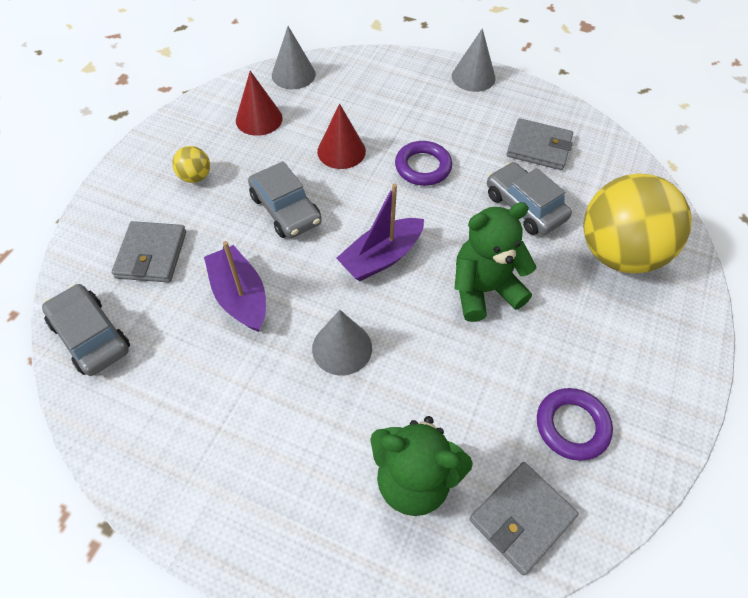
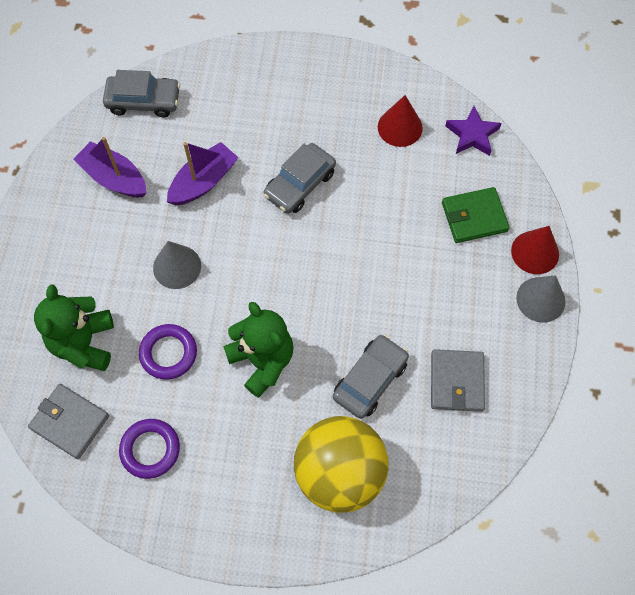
camera: 75 degrees right, 10 degrees up
(90, 336) = (143, 101): grey car -> grey car turned 60 degrees clockwise
(151, 254) = (224, 108): grey wallet -> none
(195, 177) = (313, 105): yellow ball -> none
(293, 74) = (472, 135): grey cone -> purple star
(341, 151) = (384, 206): red cone -> red cone (535, 252)
(378, 95) = (474, 217): none -> green wallet
(381, 257) = (272, 272): purple boat -> purple boat (114, 178)
(423, 167) = (389, 280): purple ring -> purple ring (168, 353)

